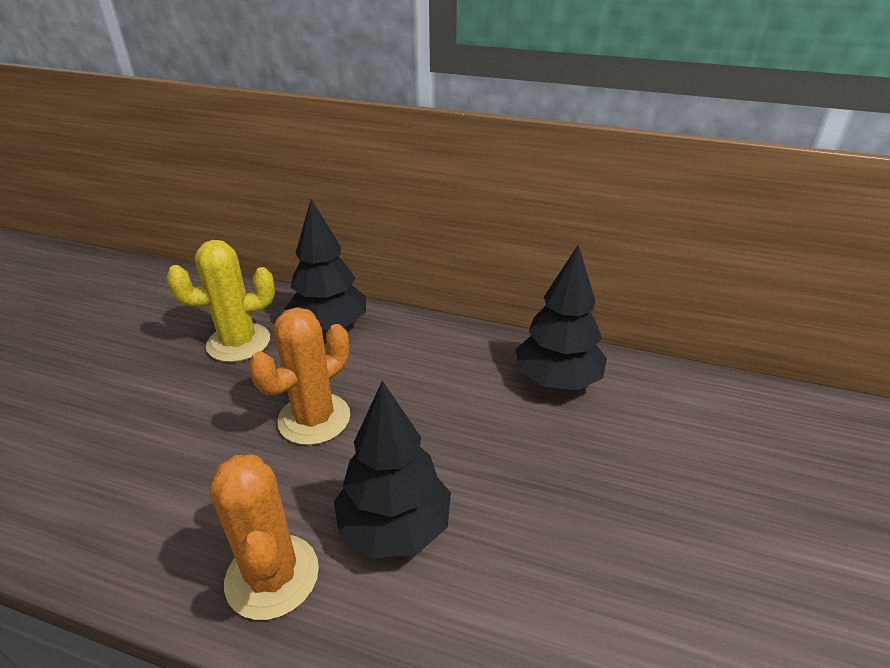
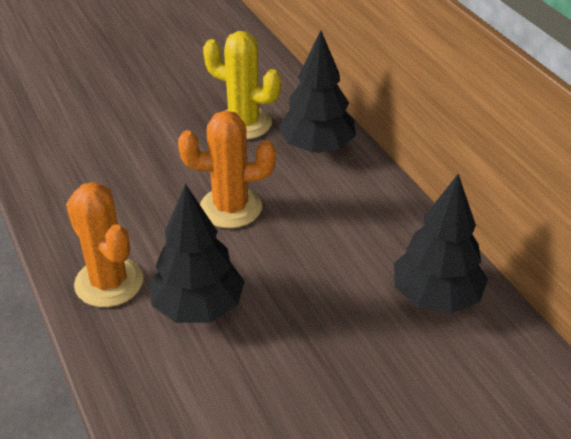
camera: 45 degrees right, 5 degrees up
(272, 576) = (109, 282): orange cactus -> orange cactus turned 60 degrees counterclockwise

